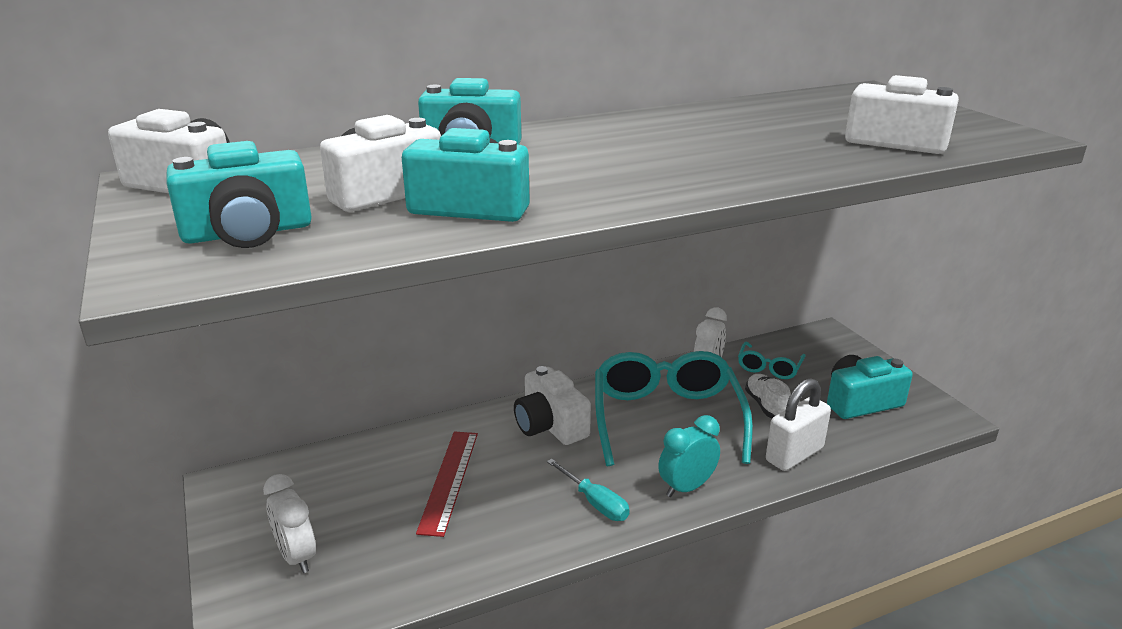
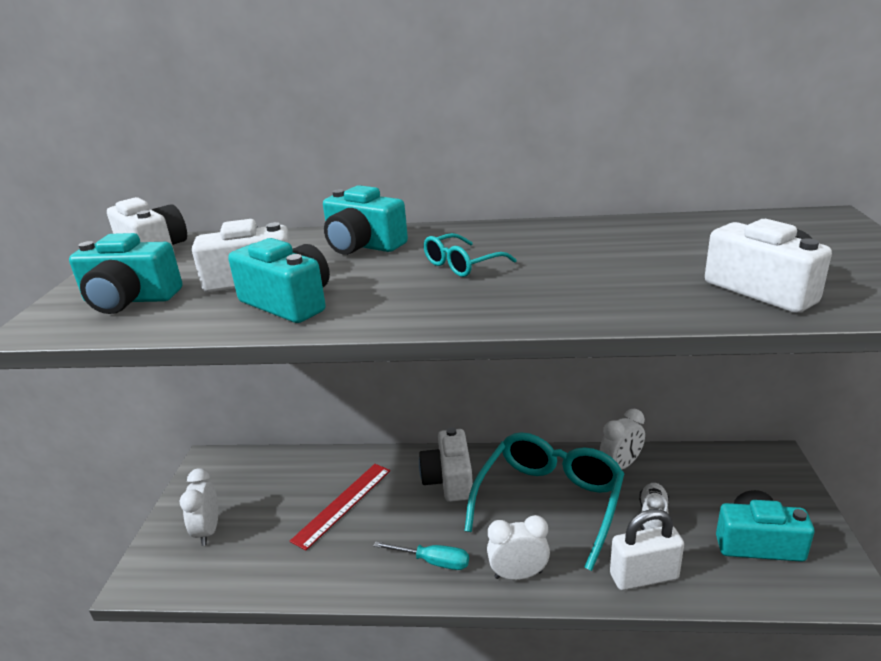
camera: 30 degrees right, 0 degrees up
(595, 503) = (433, 562): turquoise screwdriver -> turquoise screwdriver turned 60 degrees counterclockwise
(686, 487) = (518, 575): turquoise clock -> white clock
(769, 368) = (684, 478): turquoise glasses -> turquoise glasses (461, 265)

